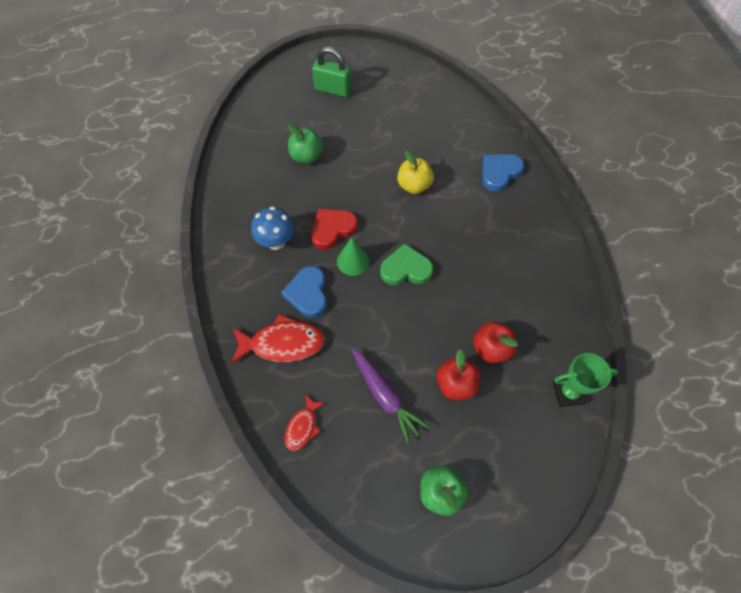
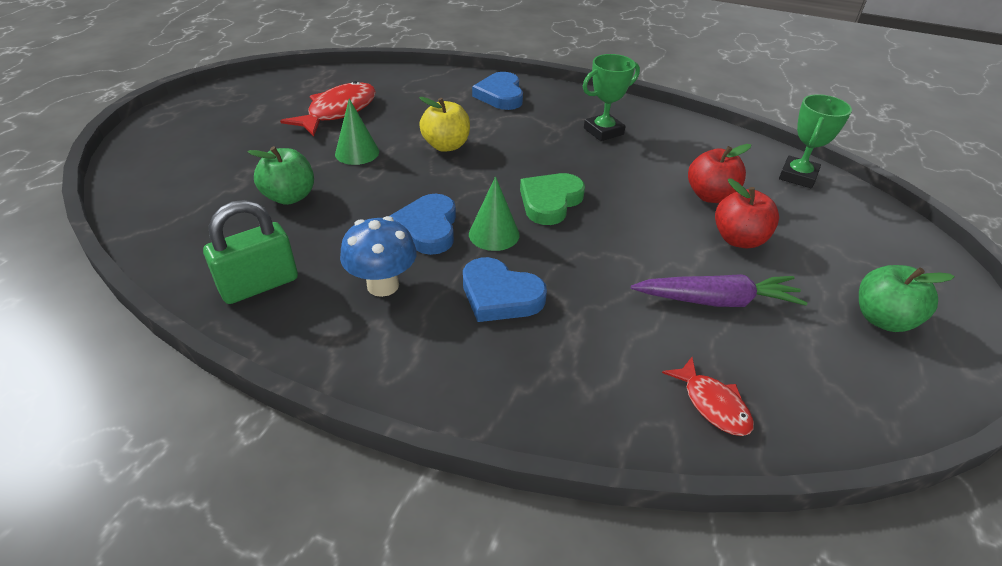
camera: 55 degrees left, 20 degrees down
(282, 344) = (556, 359): red fish -> red fish (338, 111)
(332, 229) = (427, 228): red heart -> blue heart
(333, 89) = (228, 133): green padlock -> green padlock (259, 284)
(368, 153) = (357, 152): none -> green cone
(512, 252) = (603, 131): none -> green trophy

